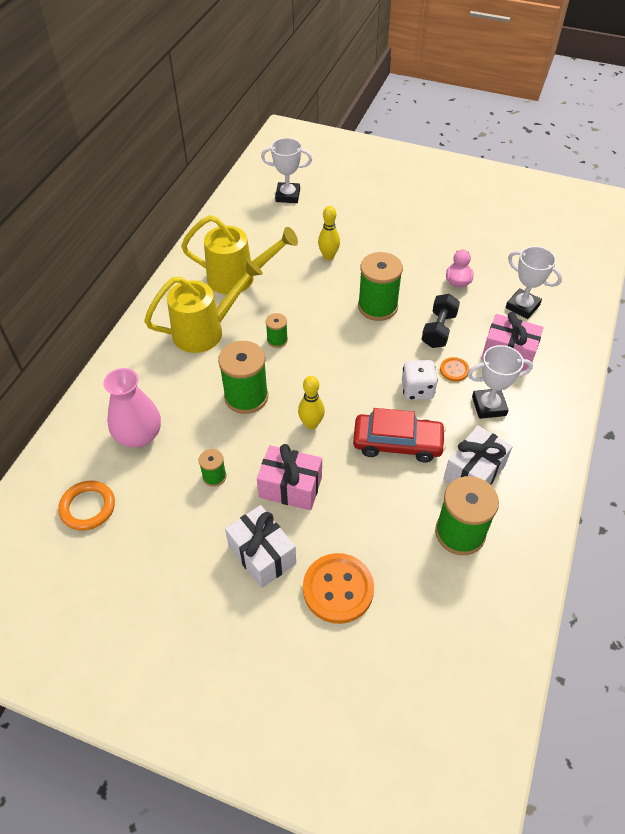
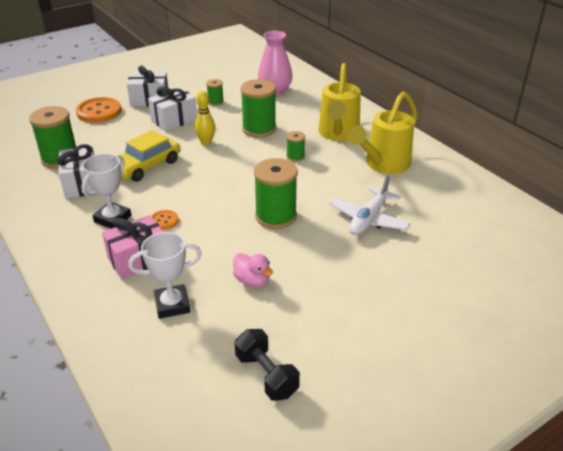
camera: 125 degrees right, 15 degrees down
(88, 507) = (246, 68): orange ring -> none
(287, 196) = (490, 234): white trophy -> none
(290, 487) = (174, 120): pink gift -> white gift
(328, 256) = (369, 219): yellow bowling pin -> white plane
(397, 443) = (146, 166): red car -> yellow car
(417, 390) = (172, 194): white dice -> none
(439, 330) = (211, 235): black dumbbell -> black dumbbell (266, 375)

